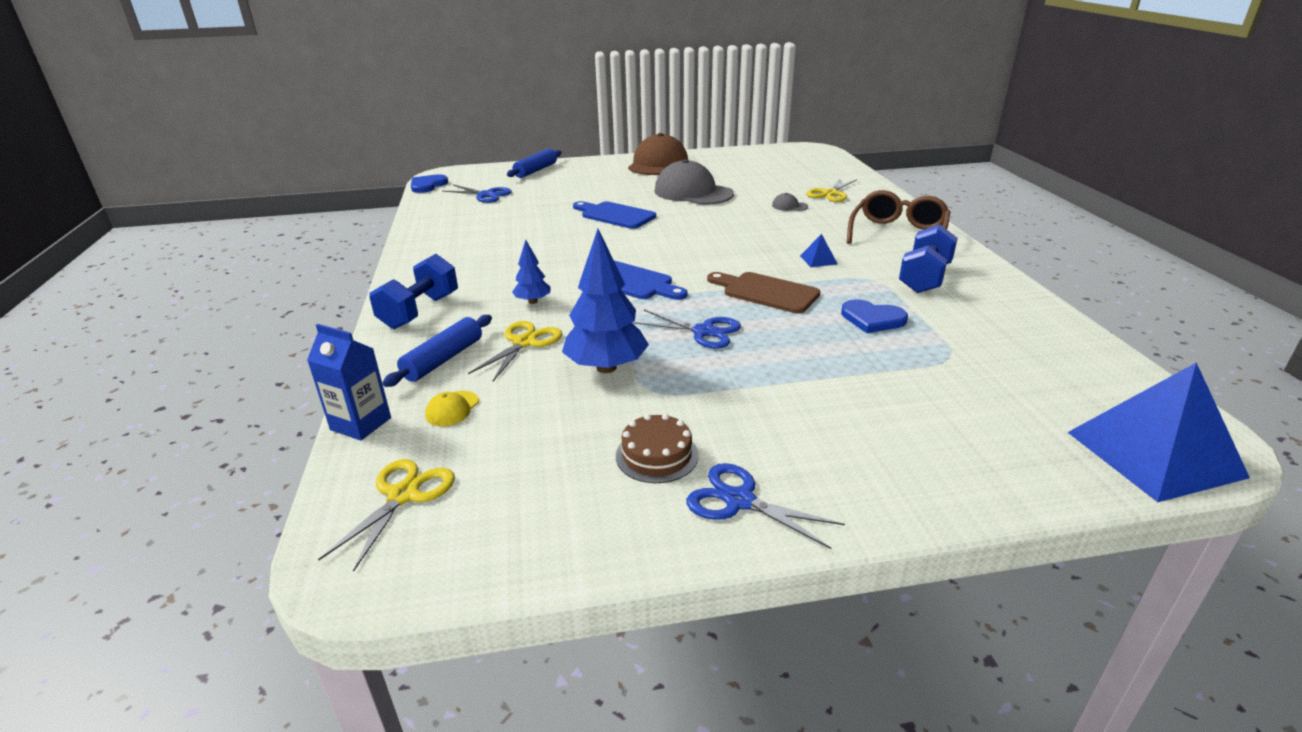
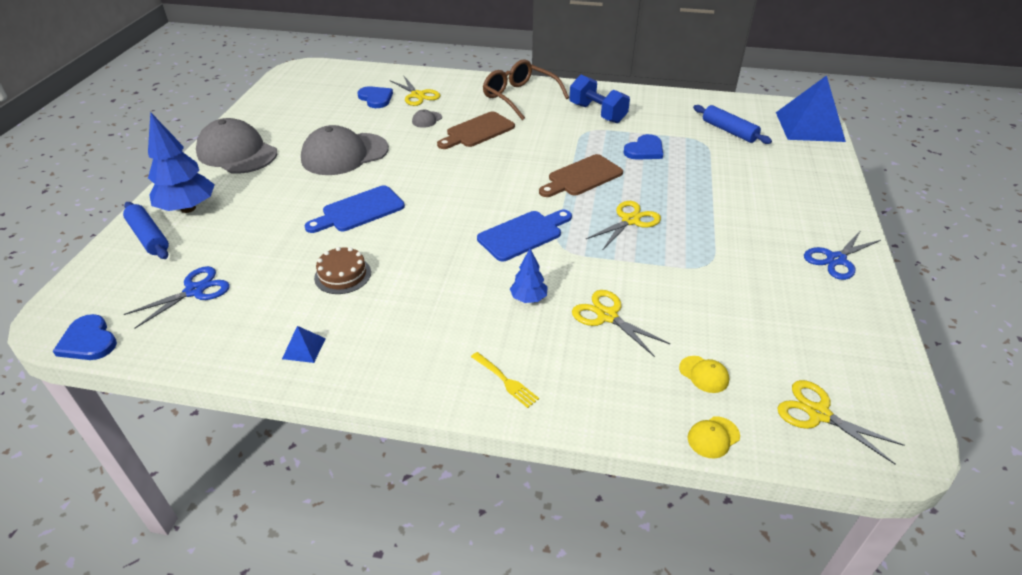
camera: 70 degrees left, 10 degrees up
(361, 424) = (713, 437): blue carton -> yellow cap
(419, 311) = (505, 381): blue dumbbell -> yellow fork
(443, 359) = (617, 372): blue rolling pin -> blue rolling pin (729, 131)
(606, 367) = (666, 279): blue tree -> blue tree (188, 208)
(657, 455) = (786, 280): brown cake -> brown cake (343, 275)
(658, 164) = (237, 153): brown cap -> grey cap
(704, 331) = (630, 220): blue scissors -> yellow scissors
(796, 229) = (477, 131): none -> brown cutting board
(800, 181) = (376, 98): none -> blue heart
(818, 260) = (541, 140): blue pyramid -> blue pyramid (304, 348)

